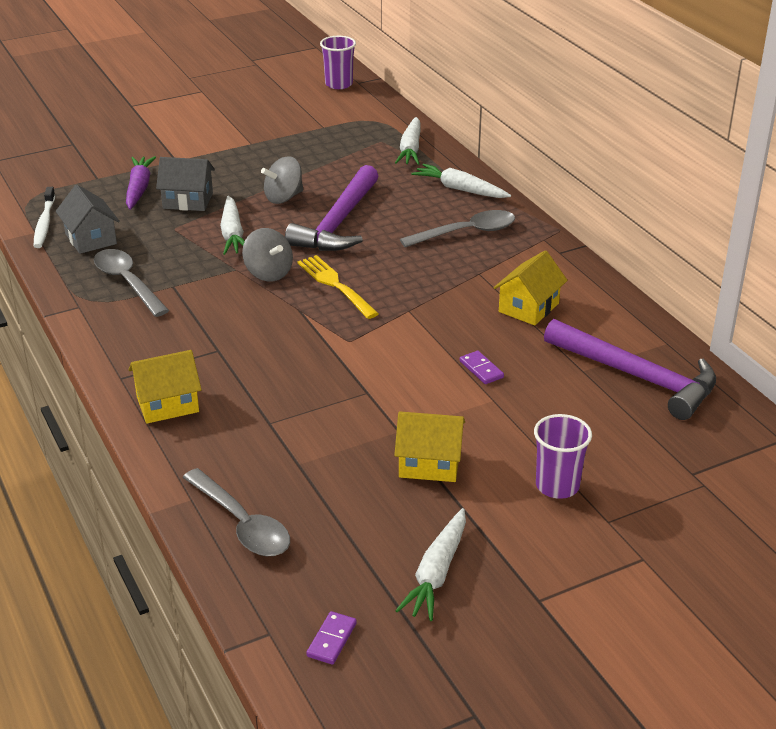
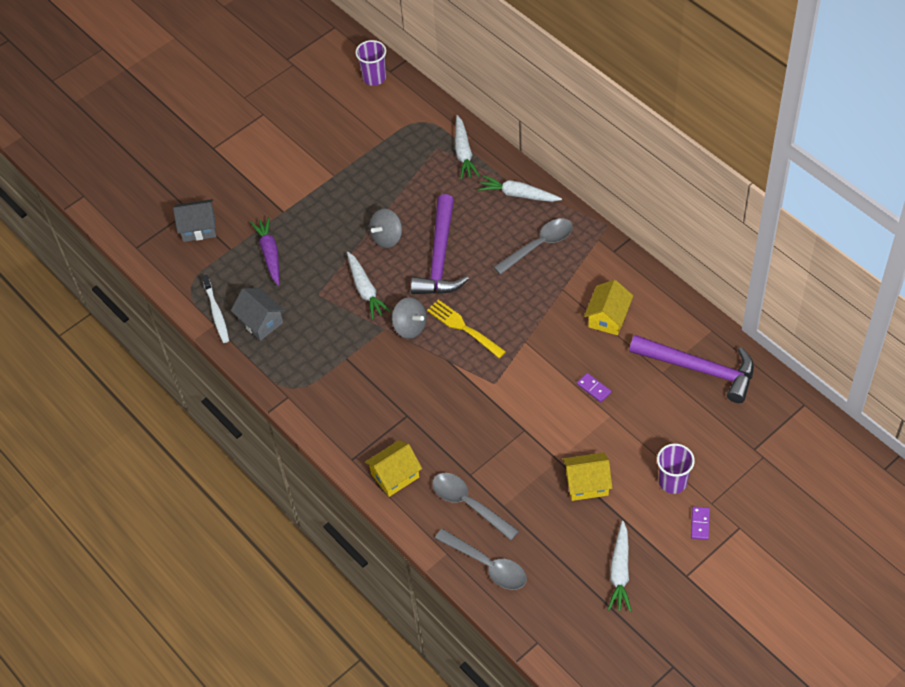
camera: 10 degrees left, 20 degrees up
(128, 283) = (311, 363): grey spoon -> grey spoon (469, 504)
(188, 201) = (314, 259): grey house -> grey house (199, 228)
(331, 640) = (575, 637): purple domino -> purple domino (700, 524)

